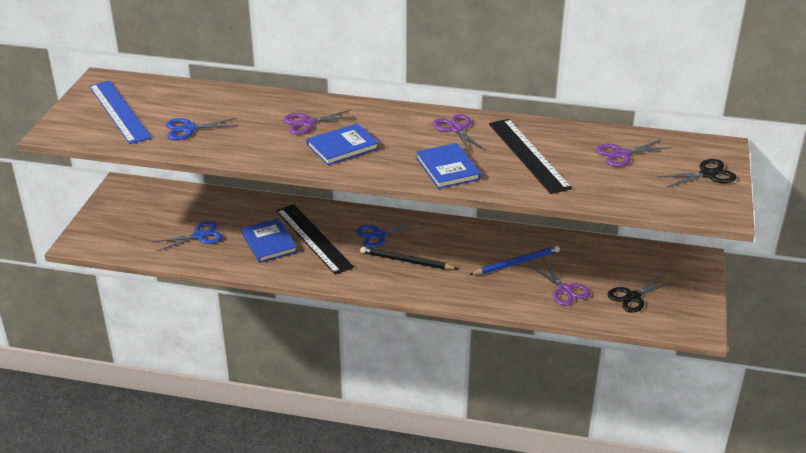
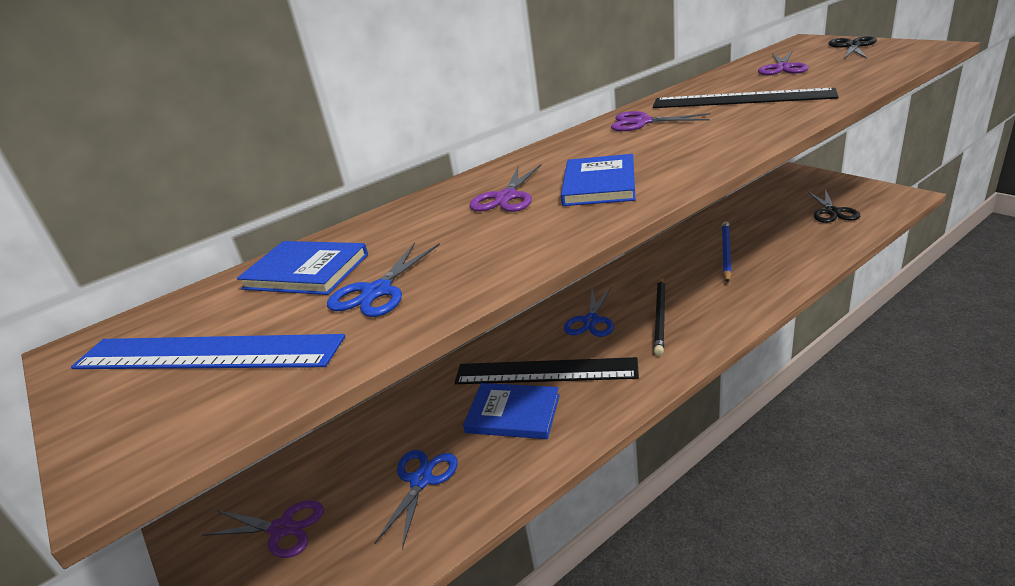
camera: 45 degrees left, 5 degrees down
(406, 261) = (660, 317): black pencil -> black pencil turned 45 degrees counterclockwise
(447, 168) = (727, 135): blue book -> blue book (306, 272)
(565, 290) = (795, 240): purple scissors -> purple scissors (282, 529)

